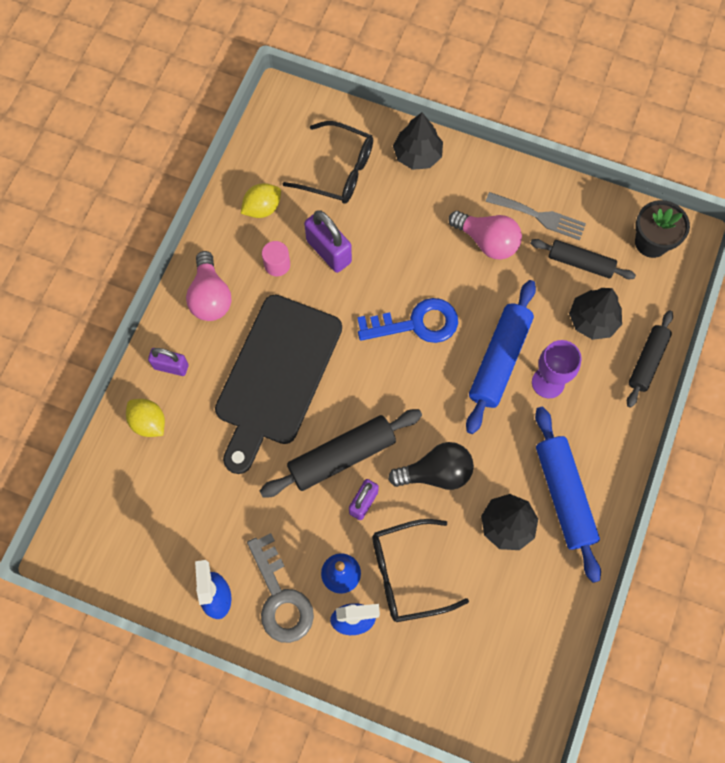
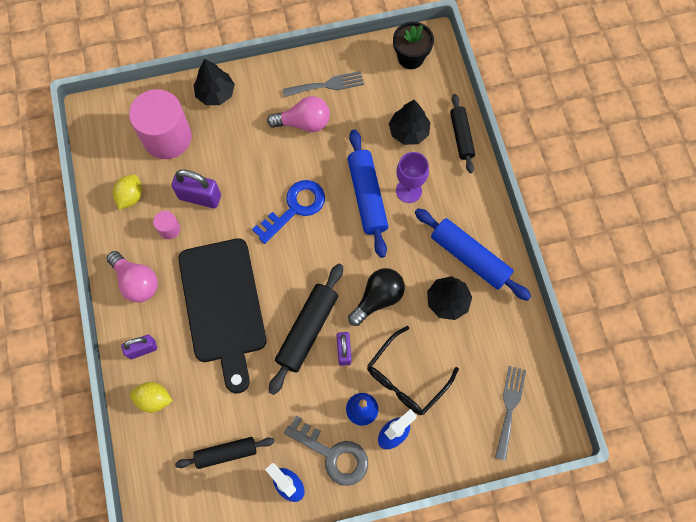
camera: 35 degrees left, 0 degrees up
(338, 171) = (167, 137): black glasses -> pink cylinder
(494, 680) = (509, 408): none -> grey fork
(580, 263) = (375, 99): black rolling pin -> black rolling pin (226, 453)

